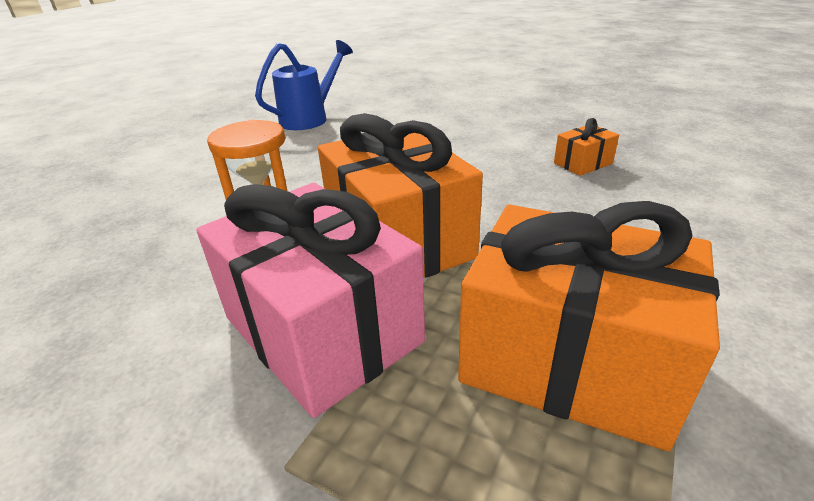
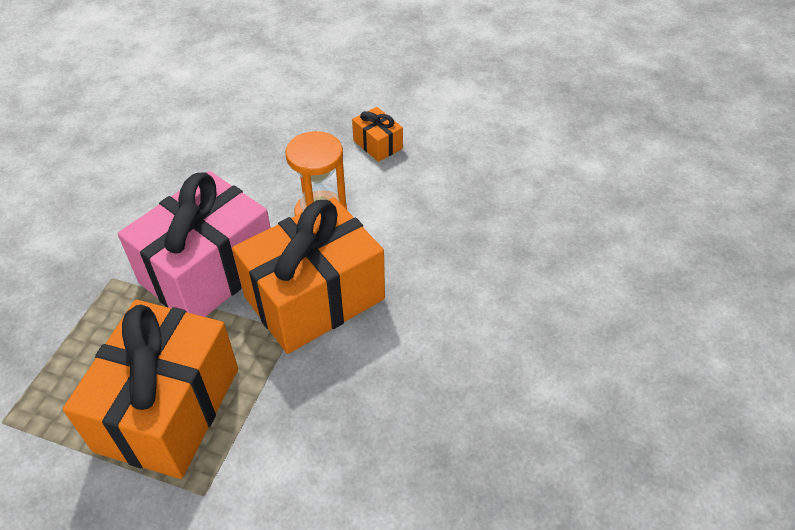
camera: 80 degrees right, 15 degrees up
(310, 119) = (576, 179): blue watering can -> none
(583, 163) = (491, 461): orange gift -> orange gift (377, 144)

